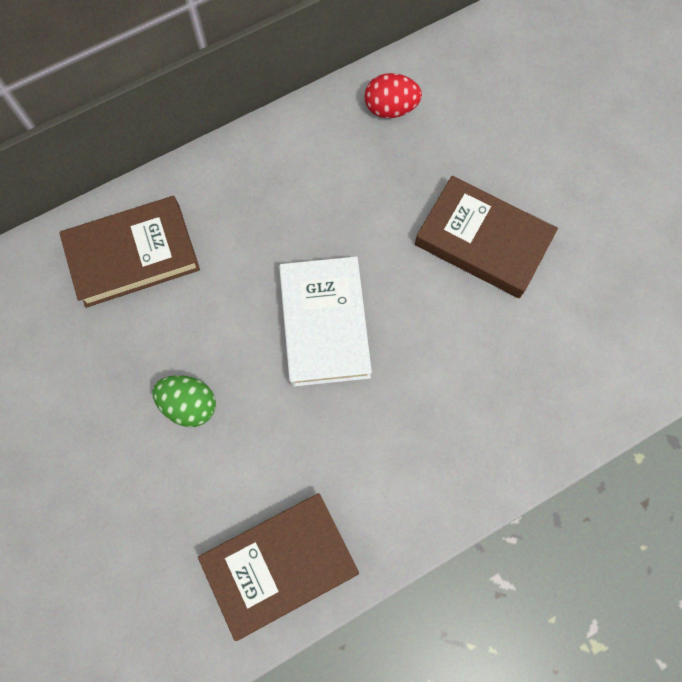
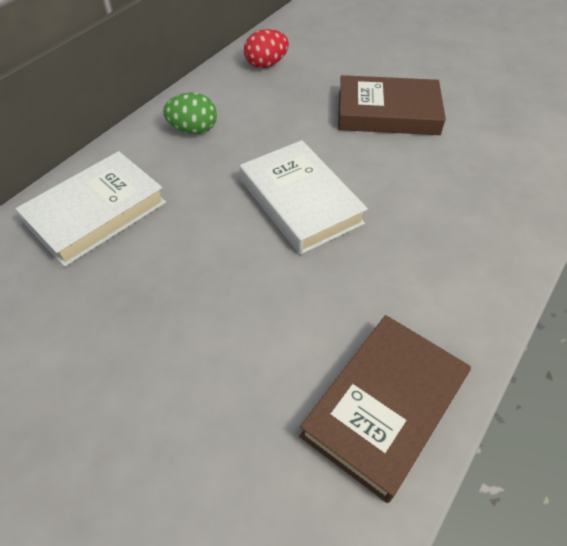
camera: 25 degrees left, 20 degrees down
(133, 255) = (96, 213): brown book -> white book
(189, 405) = (210, 305): green egg -> green egg (193, 129)

